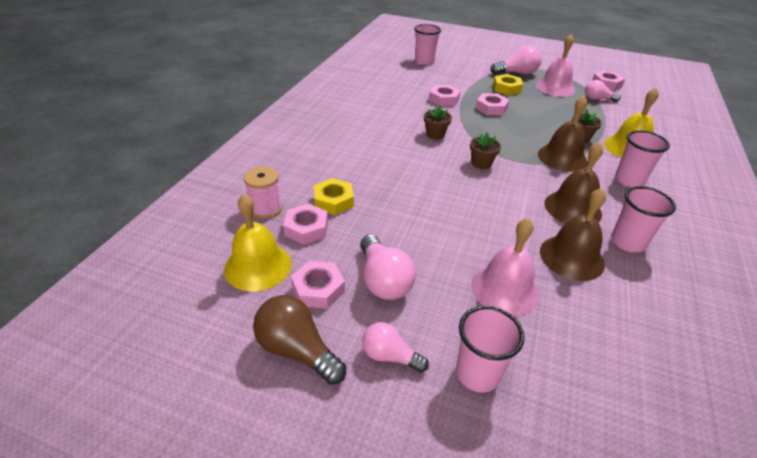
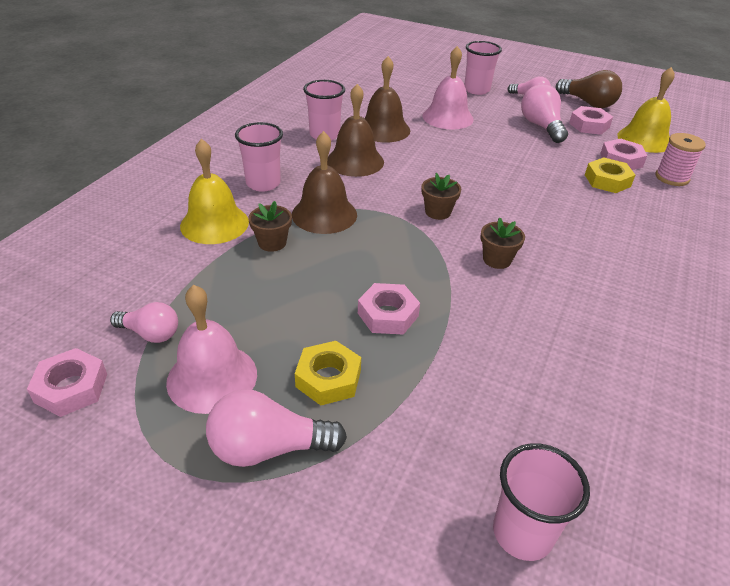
camera: 175 degrees left, 0 degrees up
(444, 99) = (476, 344): pink nut -> none

